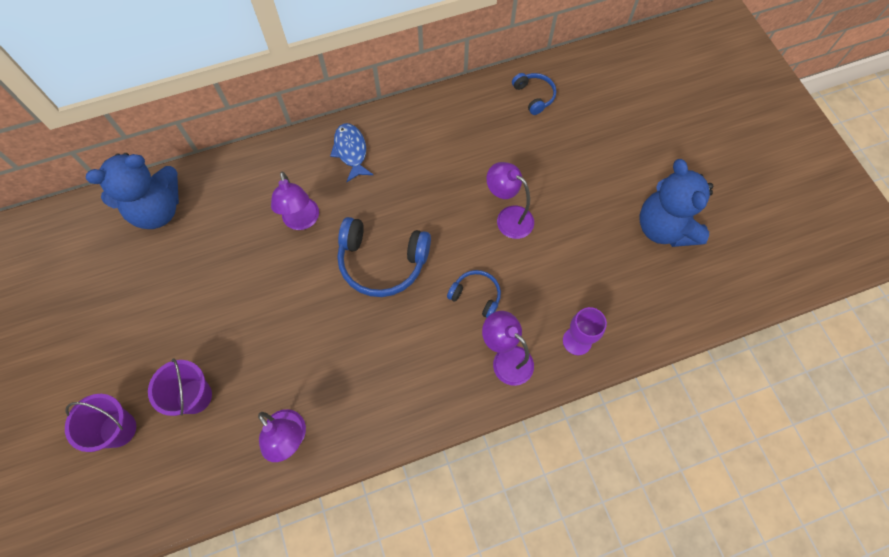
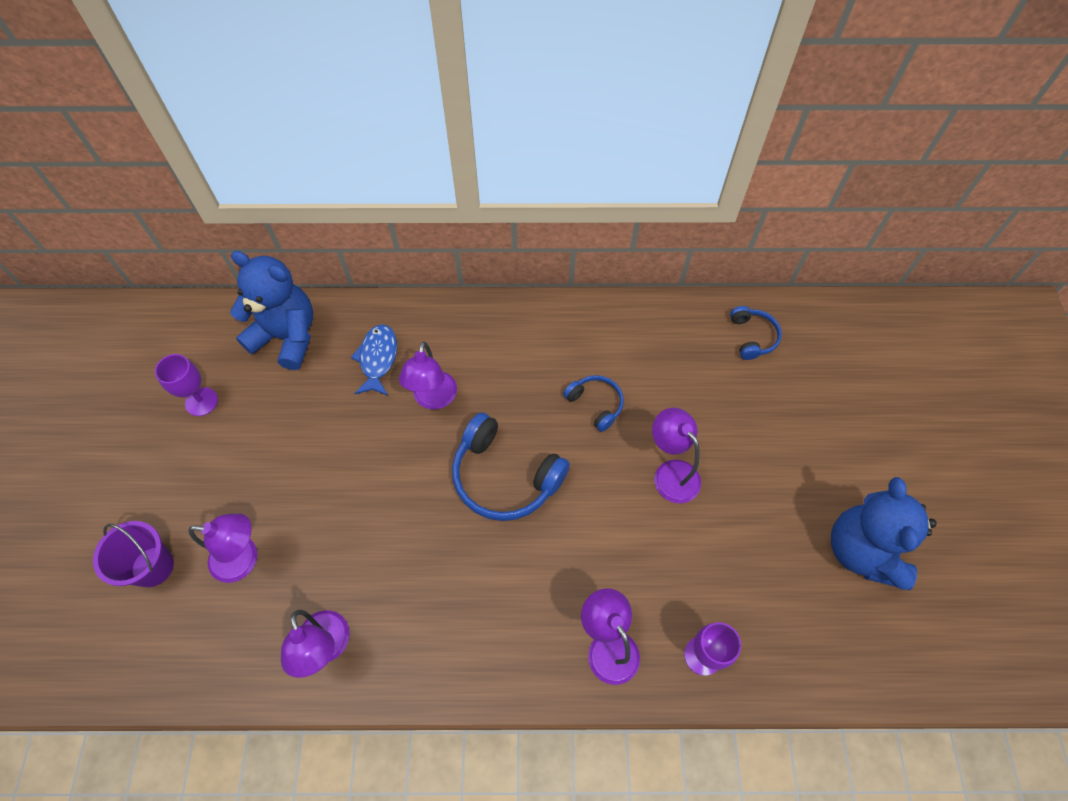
camera: 20 degrees right, 5 degrees down
(104, 286) = (201, 402): none -> purple goblet
(157, 210) = (287, 337): blue teddy bear -> blue teddy bear turned 150 degrees counterclockwise
(194, 396) = (244, 559): purple bucket -> purple lamp
(351, 151) = (516, 336): blue fish -> blue fish (378, 359)
(476, 296) = (599, 555): blue headphones -> blue headphones (595, 404)

